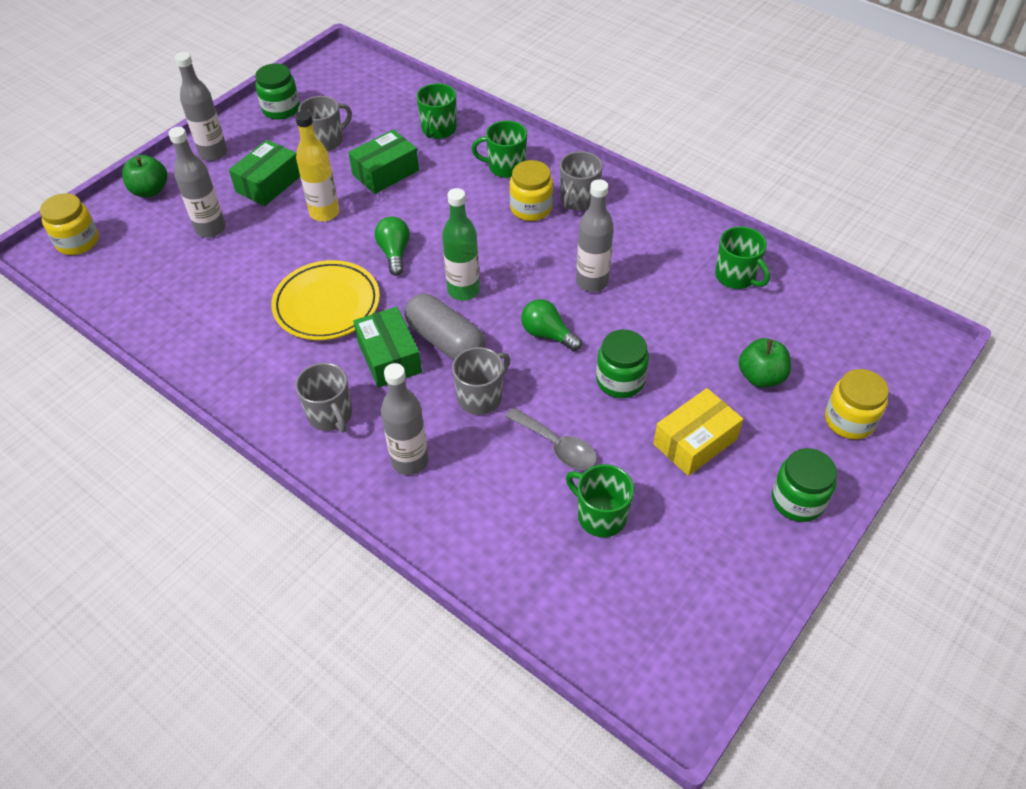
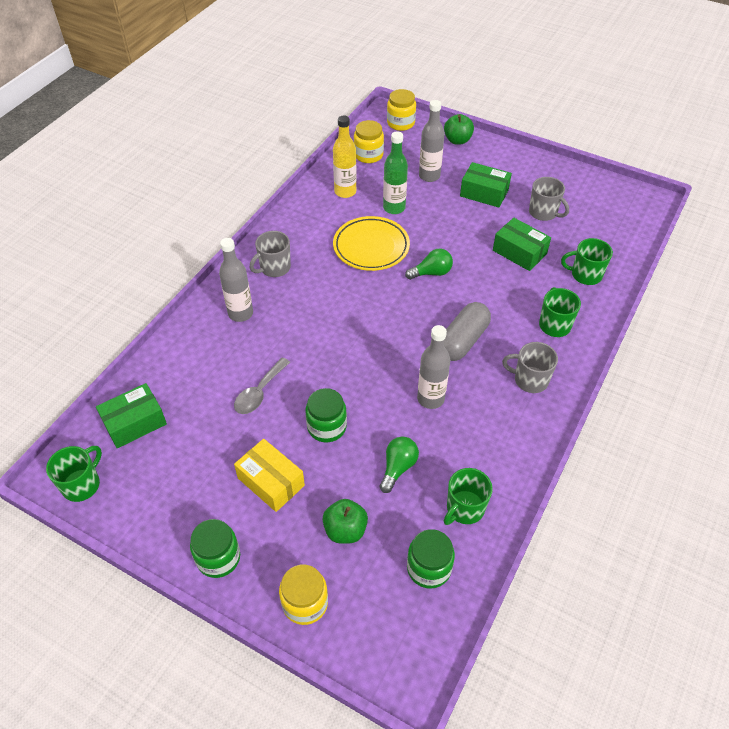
camera: 80 degrees right, 0 degrees up
(213, 153) = (506, 159): grey bottle -> none
(281, 109) = (570, 181): green jar -> green jar (429, 568)
(324, 213) = (462, 227): yellow bottle -> yellow bottle (345, 192)
(389, 357) = (328, 288): green box -> green box (135, 423)
(445, 341) = (349, 315): grey capsule -> grey capsule (463, 340)
(463, 290) = (402, 318): green bottle -> green bottle (394, 208)
(481, 397) = (299, 343): grey mug -> none
(531, 208) = (507, 348): yellow jar -> yellow jar (368, 155)
(547, 334) = (366, 375): green light bulb -> green light bulb (398, 467)
(600, 516) = (200, 424): green mug -> green mug (82, 484)

